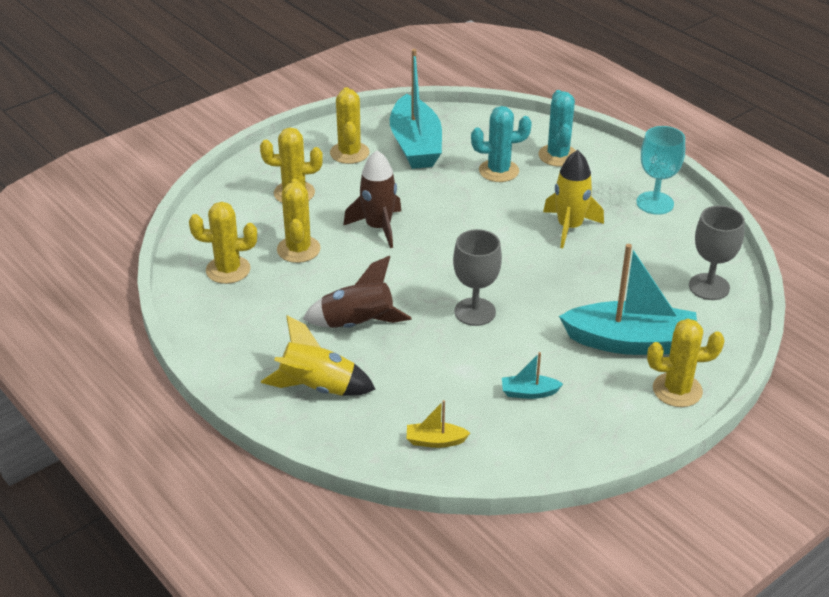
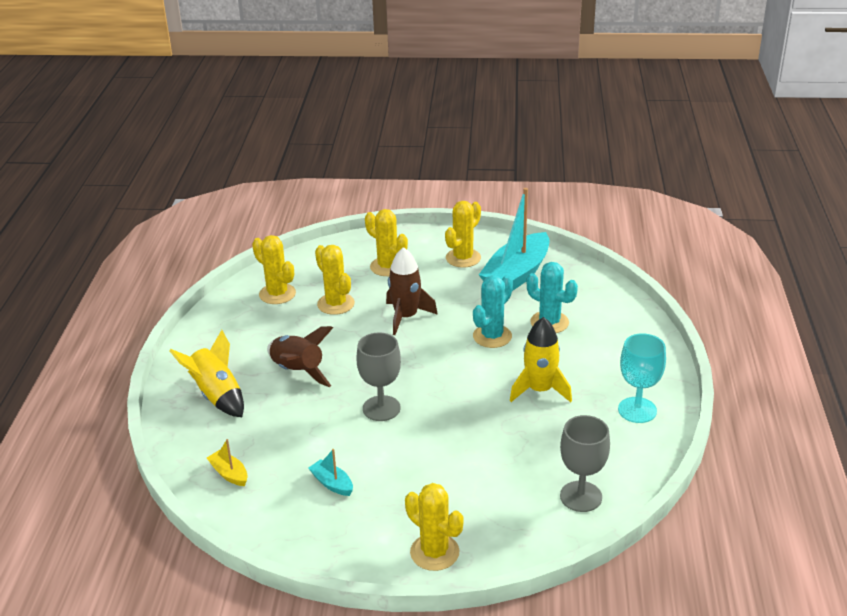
camera: 45 degrees right, 5 degrees down
(298, 249) = (336, 304): yellow cactus -> yellow cactus turned 75 degrees counterclockwise
(558, 155) = (613, 334): turquoise cactus -> turquoise cactus (492, 336)
(631, 342) = (455, 497): turquoise boat -> none

